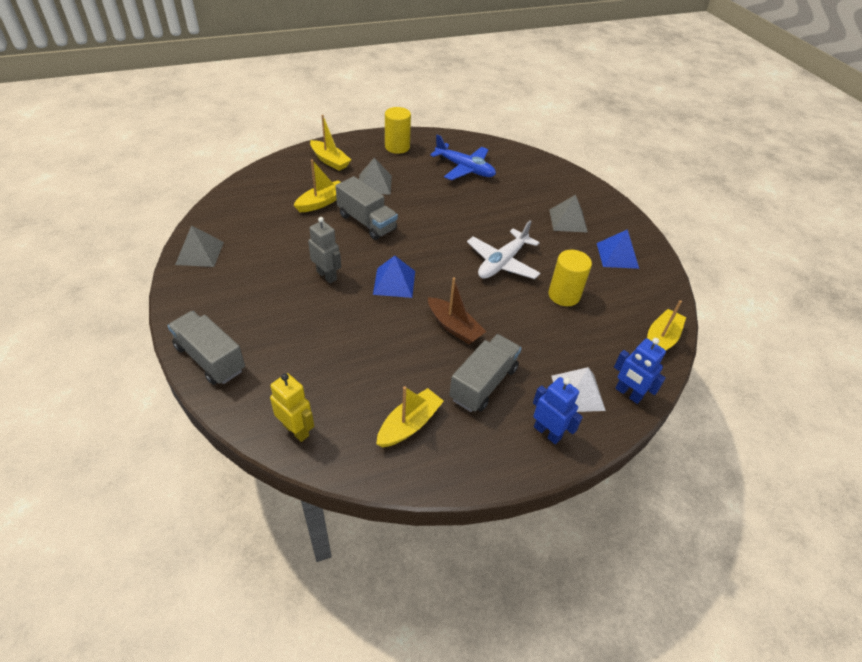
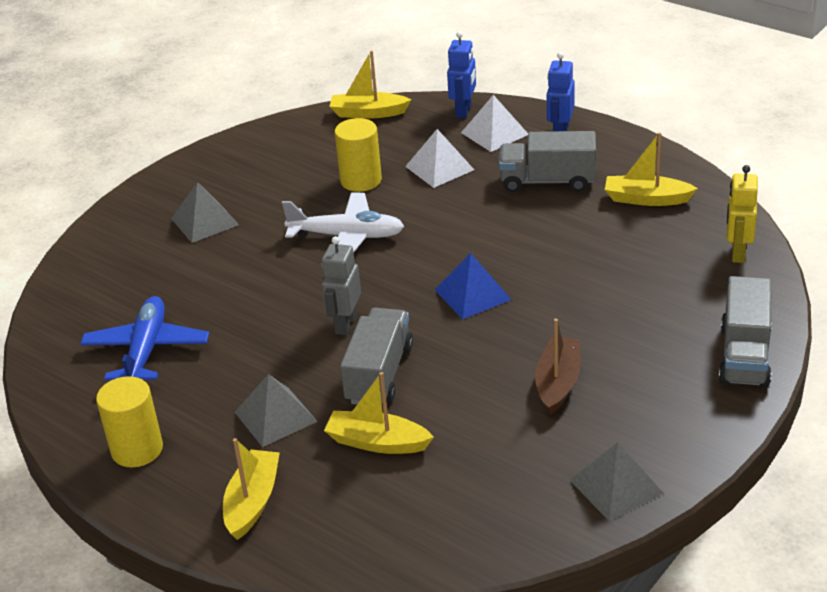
camera: 115 degrees left, 10 degrees down
(327, 275) = (522, 349): grey robot -> grey robot (345, 324)
(454, 327) = (494, 225): brown boat -> brown boat (558, 383)
(550, 338) = (439, 168): none -> white pyramid
(617, 255) = (247, 170): blue pyramid -> none

